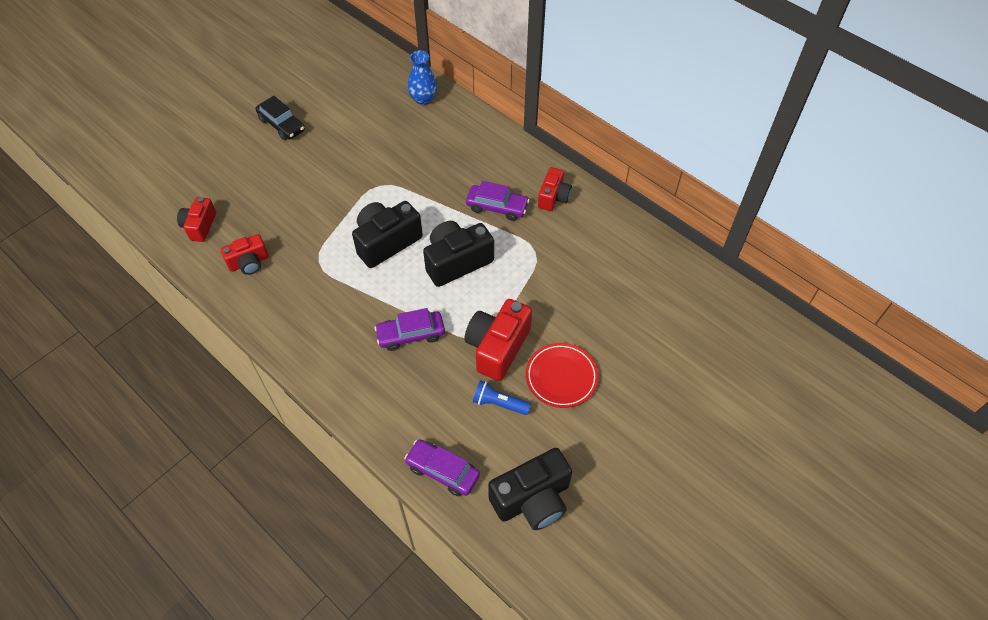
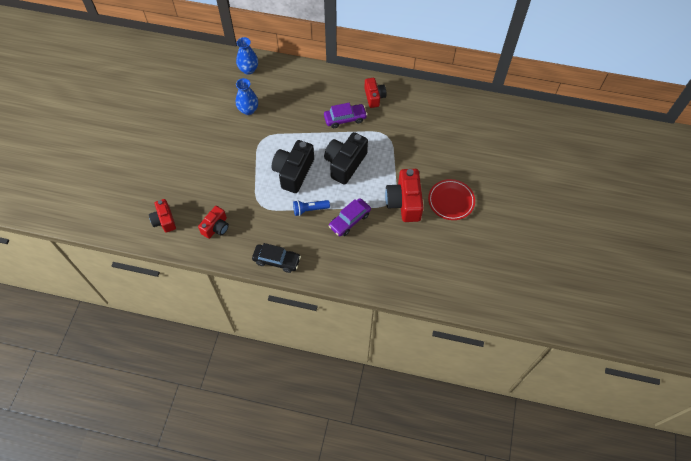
camera: 30 degrees left, 5 degrees up
(282, 125) = (167, 128): black car -> black car (277, 260)
(388, 144) = (248, 110): none -> blue vase
(442, 471) = (423, 287): purple car -> none
(499, 403) = (427, 233): blue flashlight -> blue flashlight (310, 209)
(532, 499) = (481, 275): black camera -> none

